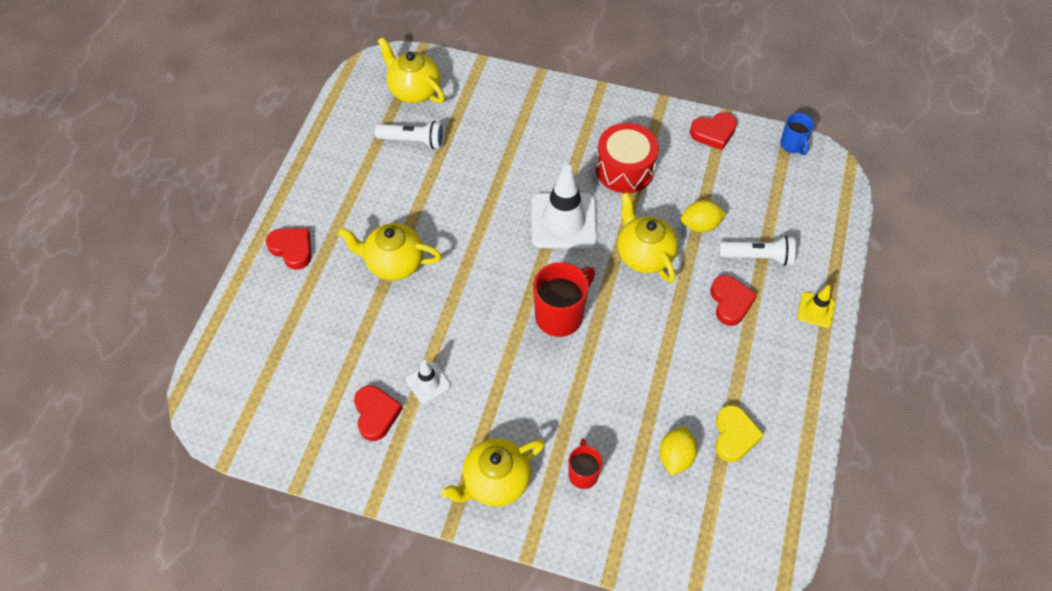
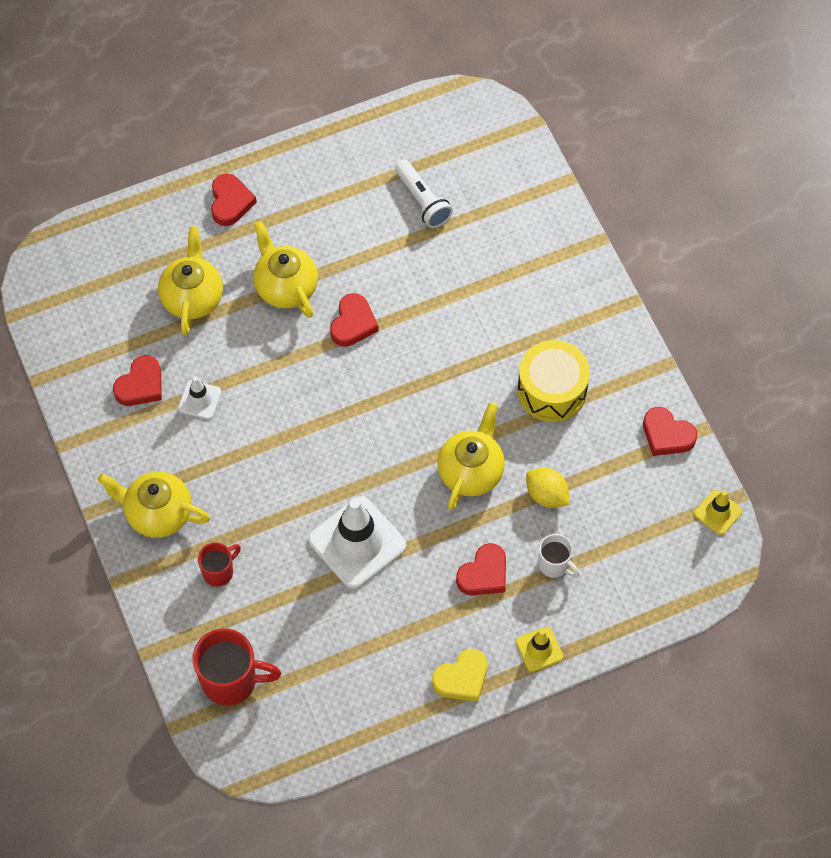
camera: 50 degrees right, 5 degrees up
(414, 90) = (478, 156): yellow teapot -> yellow teapot (192, 297)
(464, 243) = (353, 323): none -> red heart
(560, 315) = (349, 450): red mug -> red mug (231, 680)
(563, 221) = (448, 382): white traffic cone -> white traffic cone (357, 542)
(625, 169) = (552, 390): red drum -> yellow drum
(675, 457) = (293, 630): yellow lemon -> none
(734, 436) = (351, 662): yellow heart -> yellow heart (462, 678)
(757, 257) = (554, 565): white flashlight -> white mug
(792, 145) = (718, 512): blue mug -> yellow traffic cone

